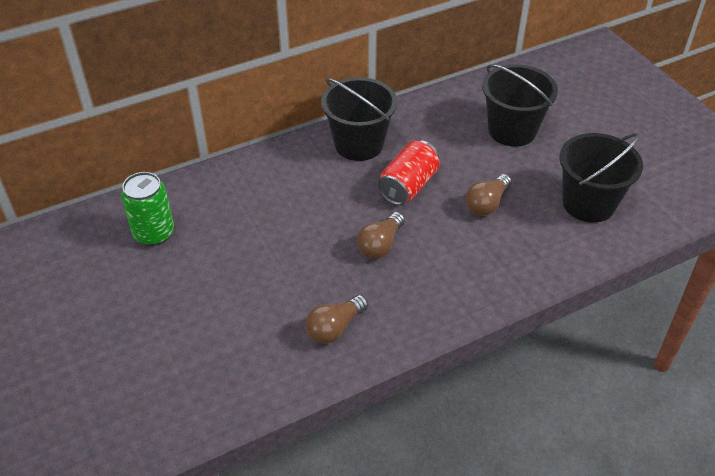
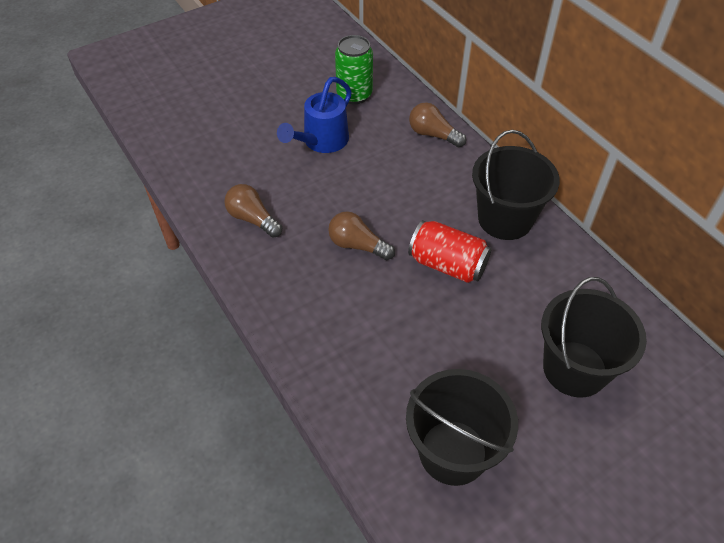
camera: 85 degrees right, 5 degrees up
(226, 265) = (321, 142): none -> blue watering can
(486, 204) = (432, 338): brown light bulb -> brown light bulb (433, 135)

